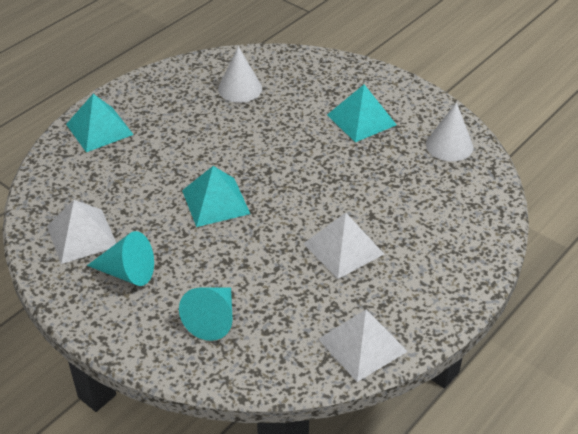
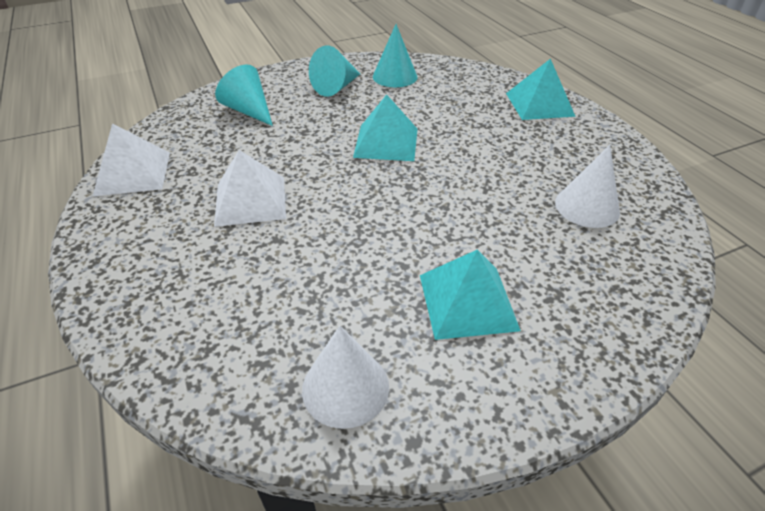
camera: 115 degrees right, 0 degrees up
(82, 236) = (395, 76): white pyramid -> turquoise cone

